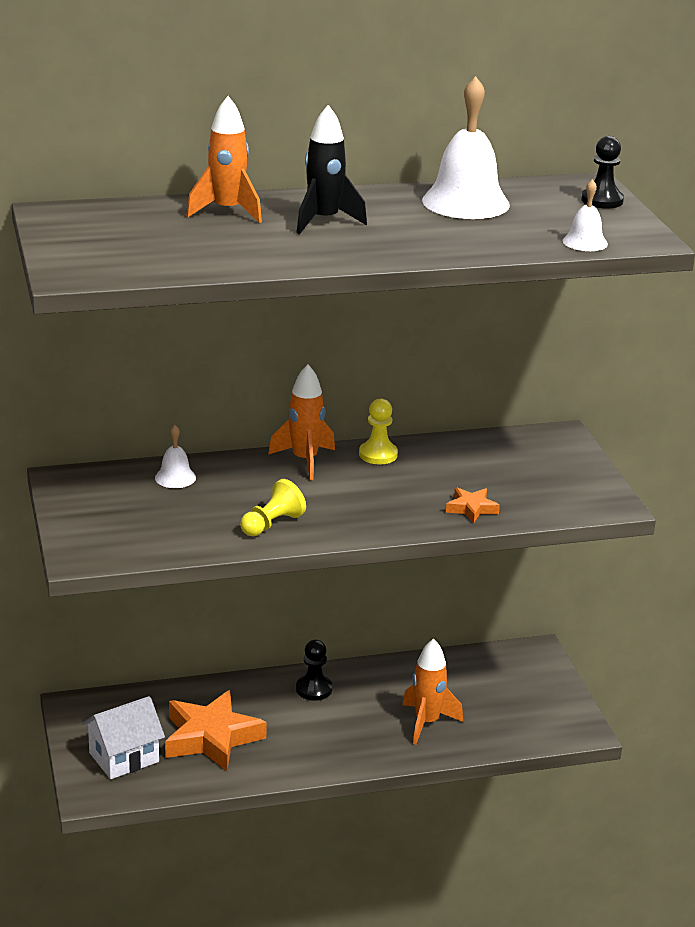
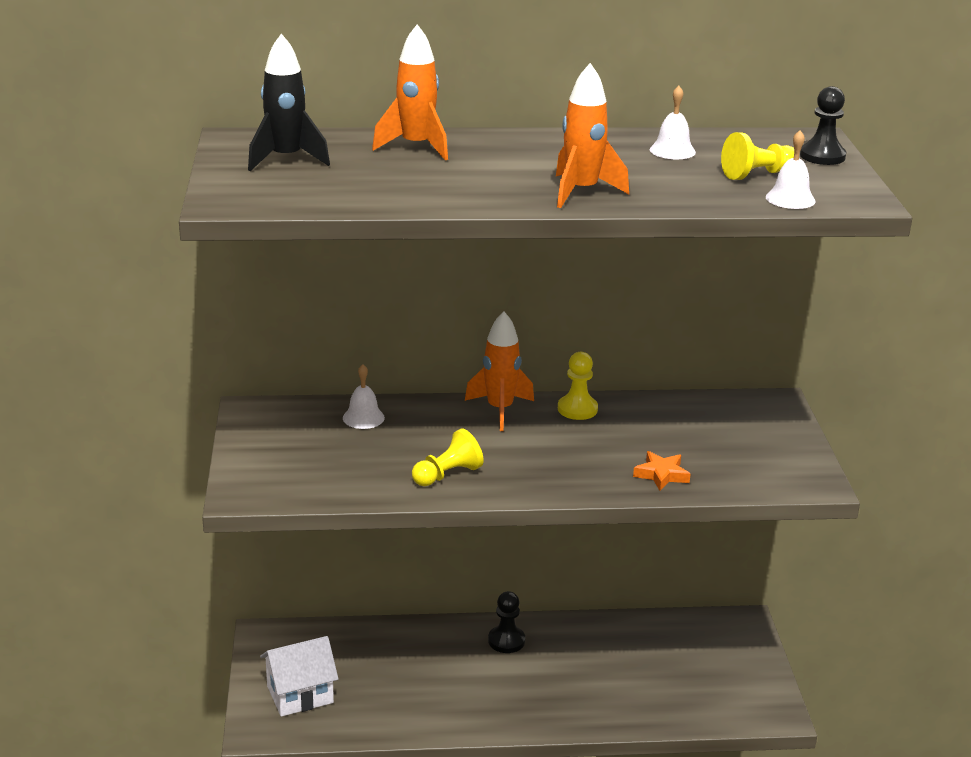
camera: 10 degrees right, 0 degrees up
(211, 738) = (392, 682): orange star -> none
(324, 221) = (514, 162): black rocket -> black rocket (286, 159)
(427, 723) = (614, 688): orange rocket -> orange rocket (581, 192)
(465, 202) = (672, 150): white bell -> white bell, size x0.49
(549, 221) = (757, 175): none -> yellow pawn

